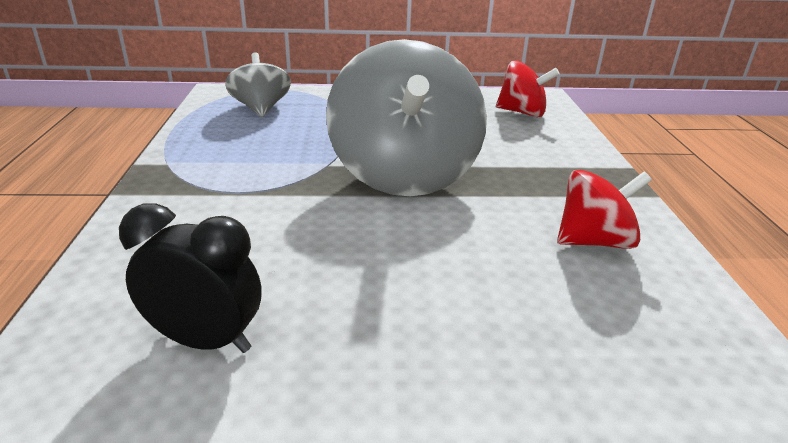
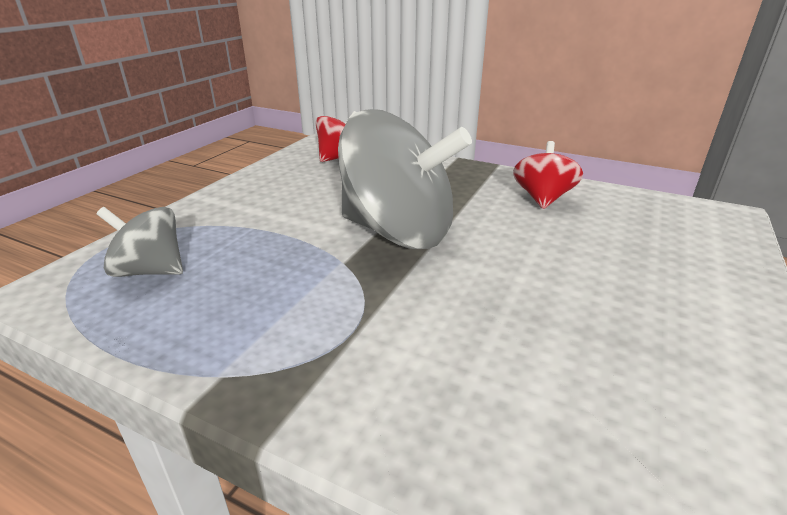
camera: 60 degrees left, 0 degrees up
(206, 341) = (623, 402): black clock -> none

